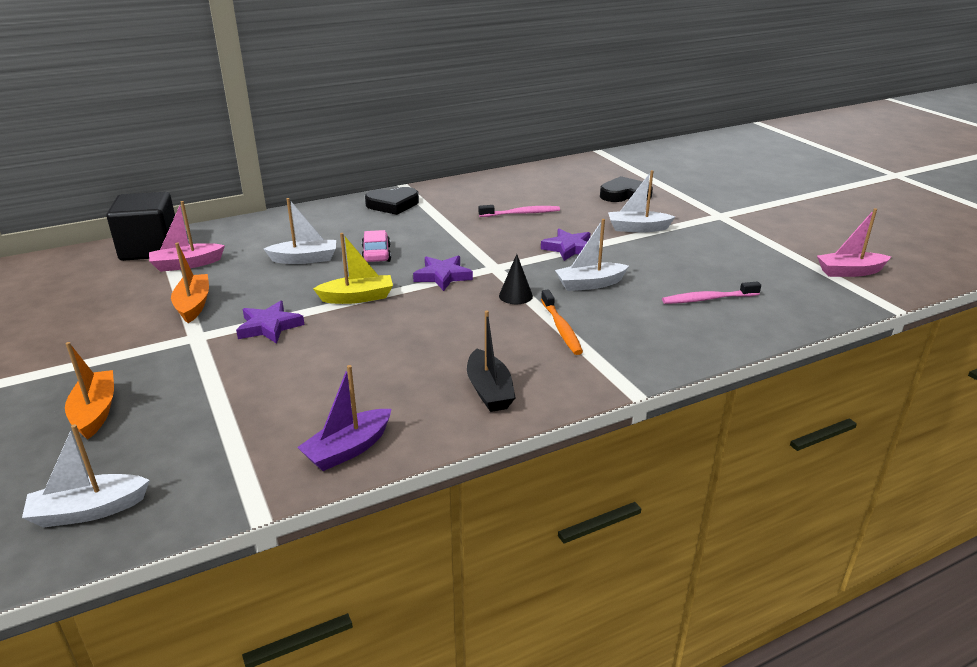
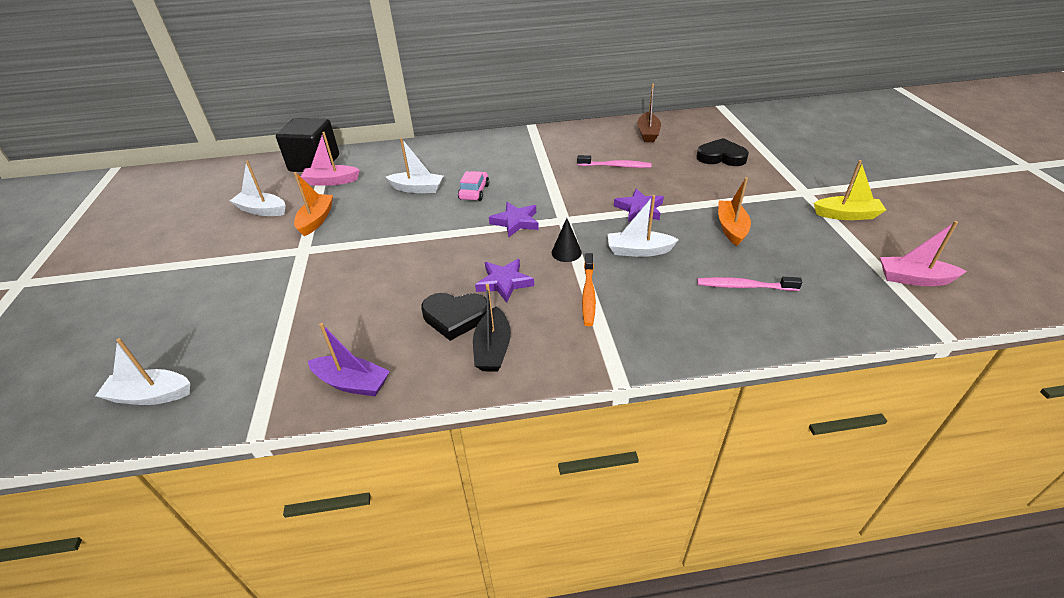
camera: 20 degrees right, 10 degrees up
(95, 412) = (202, 306): orange boat -> orange boat (731, 228)
(269, 326) = (358, 250): purple star -> purple star (504, 282)
(348, 449) = (352, 383): purple boat -> purple boat turned 135 degrees counterclockwise
(357, 298) = (437, 233): yellow boat -> yellow boat (846, 215)
(393, 204) = (512, 143): black heart -> black heart (455, 317)
(538, 181) = (648, 133): none -> brown boat
(637, 228) = (715, 196): white boat -> white boat (262, 210)

